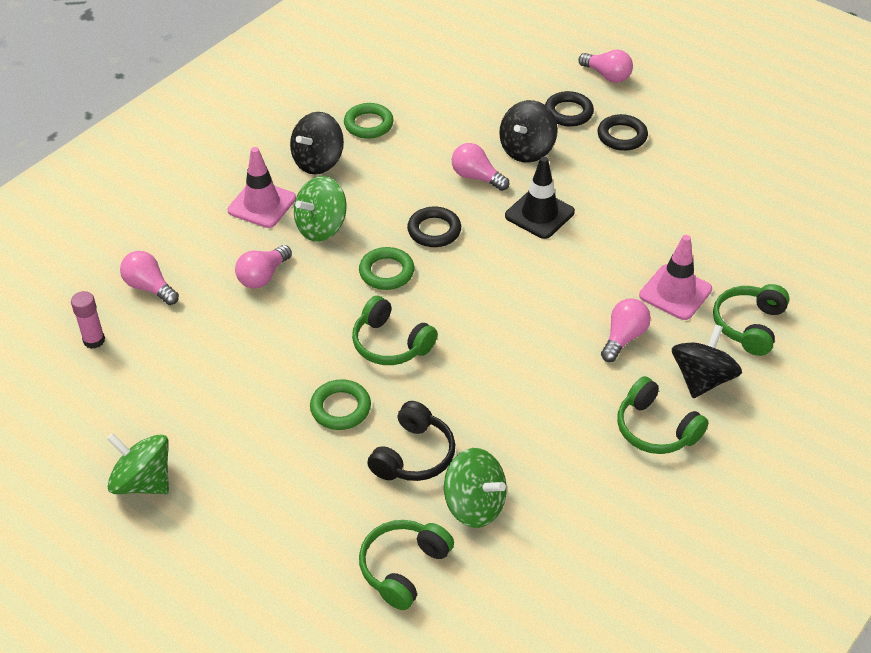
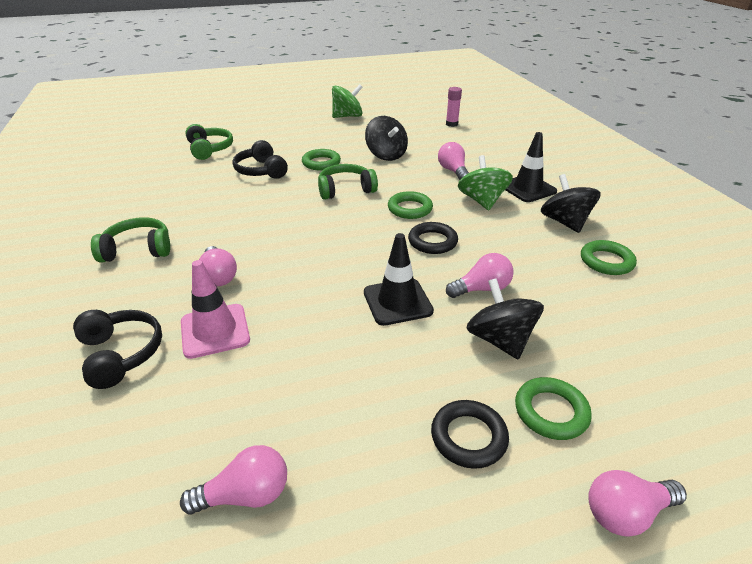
camera: 125 degrees right, 10 degrees down
(149, 287) = (478, 142): pink light bulb -> pink light bulb (245, 495)
(262, 204) = (527, 188): pink traffic cone -> black traffic cone
(474, 505) = (206, 175): green spinning top -> none
(568, 112) = (551, 412): black ring -> green ring
(702, 379) = (130, 292): black spinning top -> black spinning top (386, 155)
(749, 325) = (121, 354): green headphones -> black headphones

